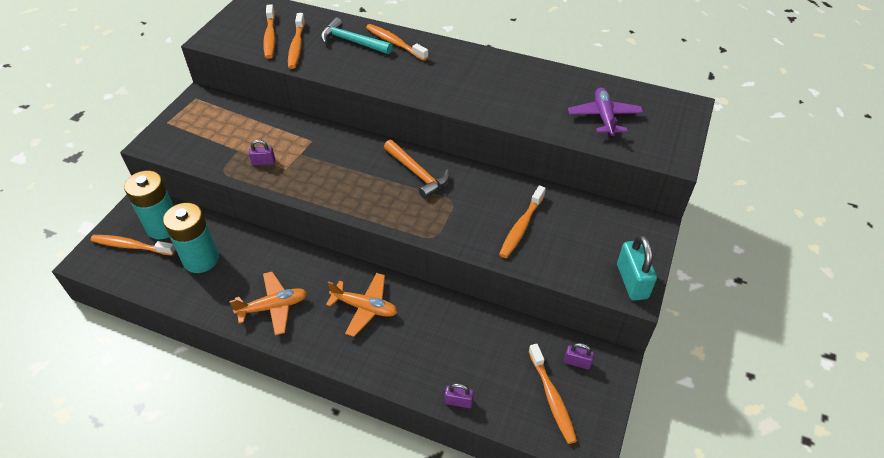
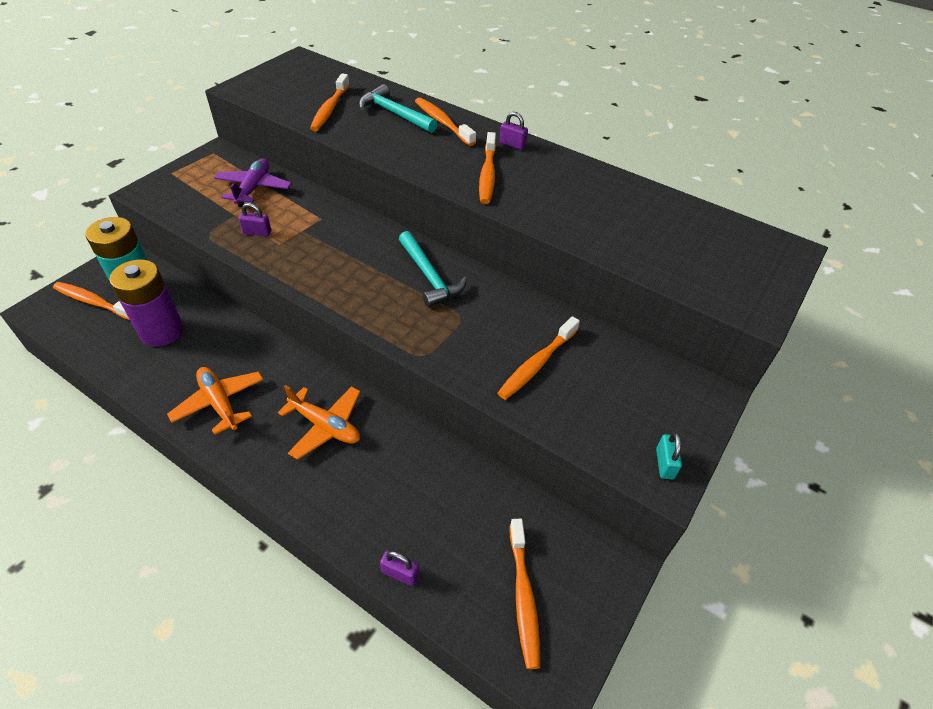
camera: 10 degrees right, 0 degrees up
(201, 259) = (162, 331): turquoise battery -> purple battery
(270, 37) = (305, 95): orange toothbrush -> orange toothbrush (487, 175)
(273, 307) = (220, 403): orange plane -> orange plane turned 120 degrees counterclockwise
(417, 173) = (429, 276): orange hammer -> turquoise hammer
(577, 362) = (570, 555): purple padlock -> purple padlock (512, 144)
(604, 117) = (674, 245): purple plane -> purple plane (254, 188)
(632, 281) = (664, 464): turquoise padlock -> turquoise padlock, size x0.55

